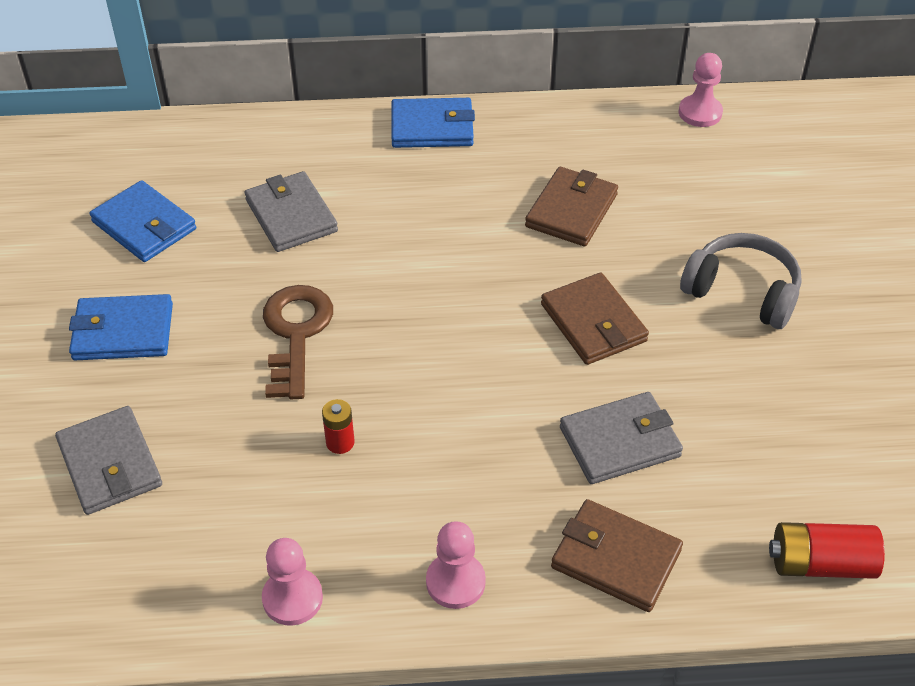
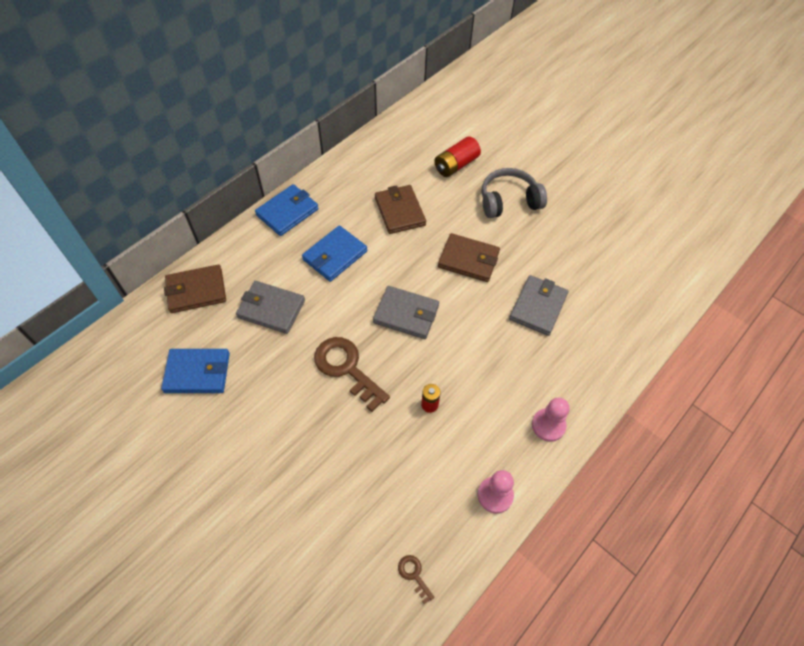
camera: 45 degrees left, 10 degrees up
(106, 595) = (414, 575): none -> brown key
(109, 464) = (336, 511): grey wallet -> grey wallet (406, 314)
(123, 332) = (257, 438): blue wallet -> blue wallet (335, 255)
(616, 558) = (592, 360): brown wallet -> brown wallet (196, 291)
(700, 113) = (400, 125): pink pawn -> none
(820, 563) = (657, 299): red battery -> red battery (456, 165)

